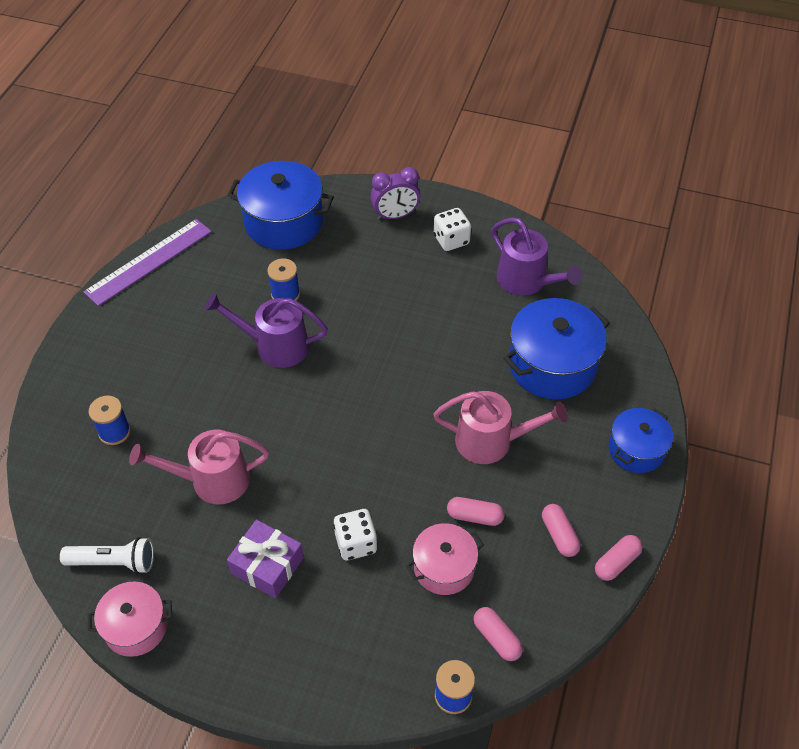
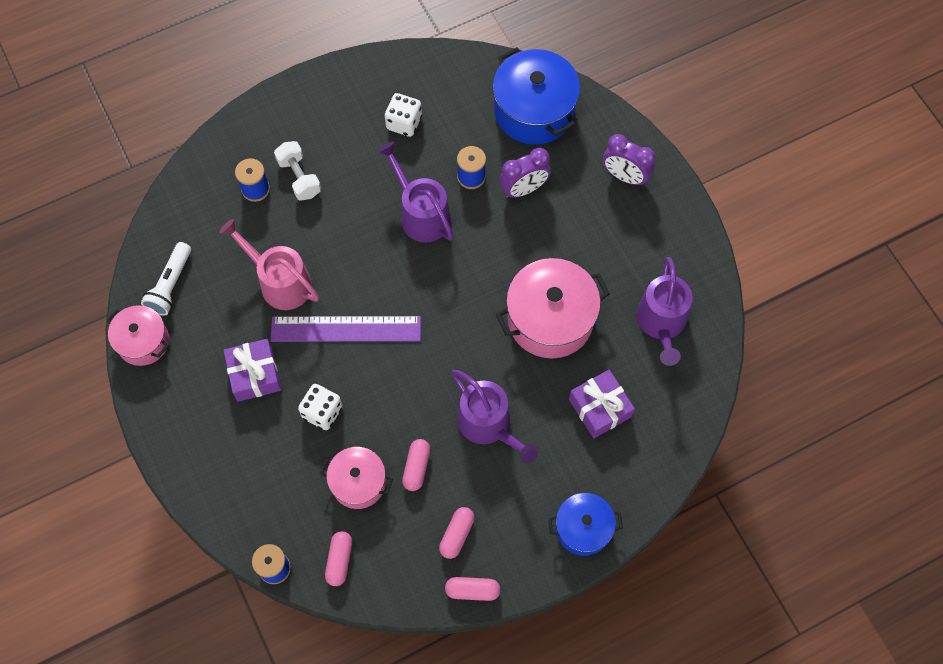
camera: 45 degrees right, 15 degrees up
(114, 562) = (170, 285): white flashlight -> white flashlight turned 60 degrees clockwise
(144, 396) = (299, 177): none -> white dumbbell
(149, 261) = (405, 65): purple ruler -> purple ruler (346, 329)
(334, 274) = (523, 189): none -> purple clock
(451, 240) = (644, 236): white dice -> white dice (404, 123)
(451, 338) = (550, 319): none -> pink pot
(474, 516) = (416, 467): pink capsule -> pink capsule turned 45 degrees clockwise
(491, 441) = (488, 425): pink watering can -> purple watering can
(552, 365) = (600, 408): blue pot -> purple gift

